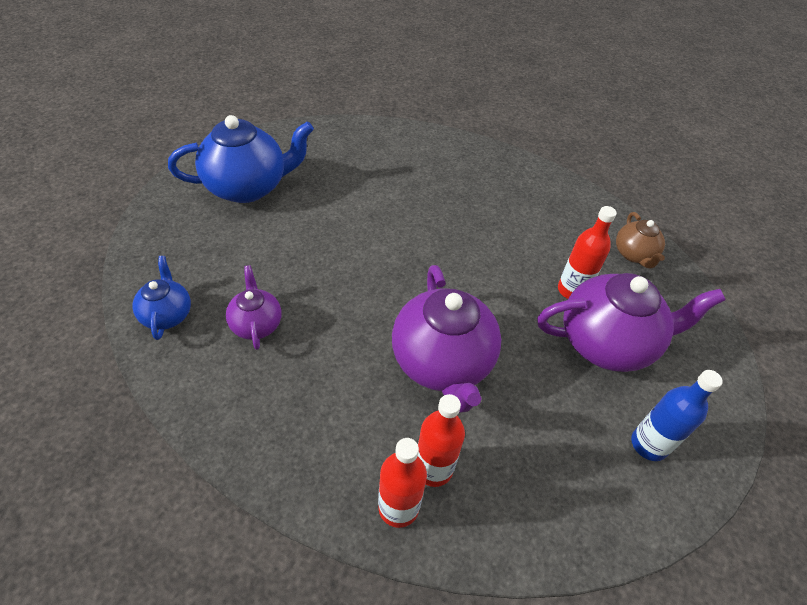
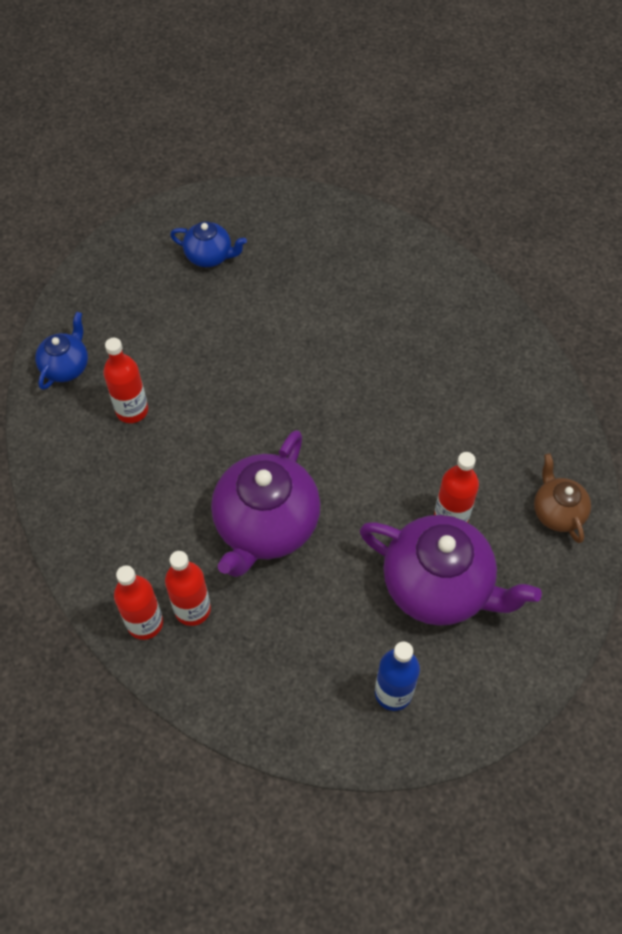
camera: 35 degrees right, 10 degrees up
(248, 187) = (210, 256): blue teapot -> blue teapot, size x0.52
(256, 324) = (132, 410): purple teapot -> red bottle
(634, 255) = (557, 512): brown teapot -> brown teapot turned 135 degrees clockwise

